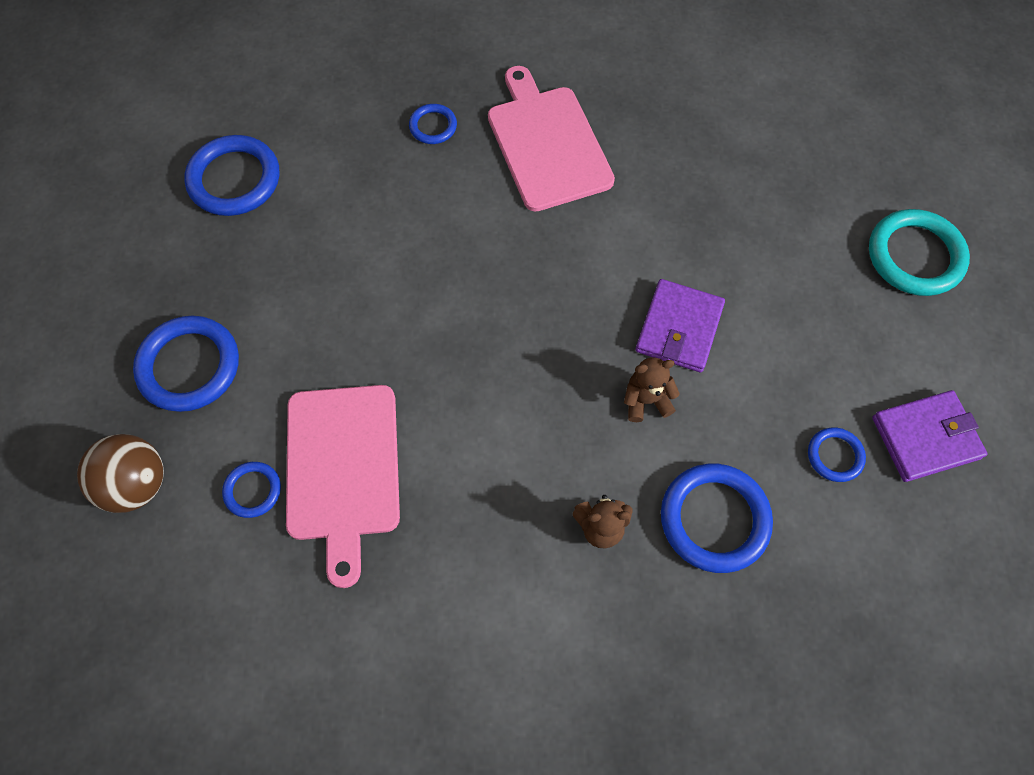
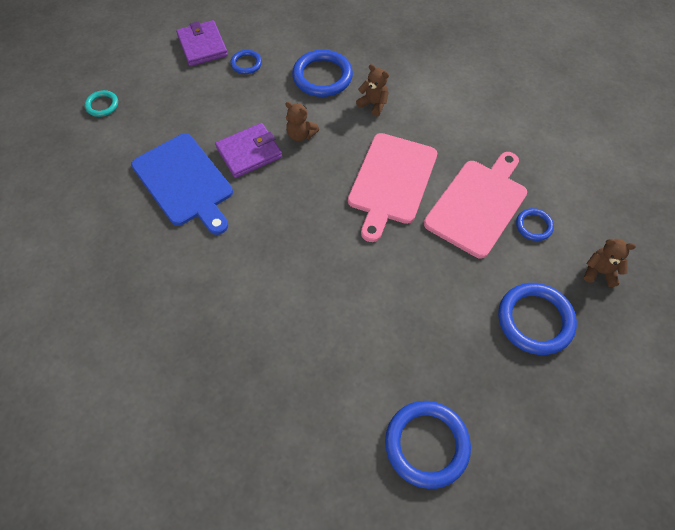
camera: 140 degrees left, 5 degrees down
(137, 484) = (599, 272): brown ball -> brown teddy bear
(433, 126) = (256, 377): blue ring -> none
(547, 143) = (200, 305): pink cutting board -> pink cutting board (391, 182)
(705, 240) = (184, 182): none -> blue cutting board
(915, 256) = (102, 105): turquoise ring -> turquoise ring, size x0.53
(925, 437) = (202, 46): purple wallet -> purple wallet turned 45 degrees clockwise

